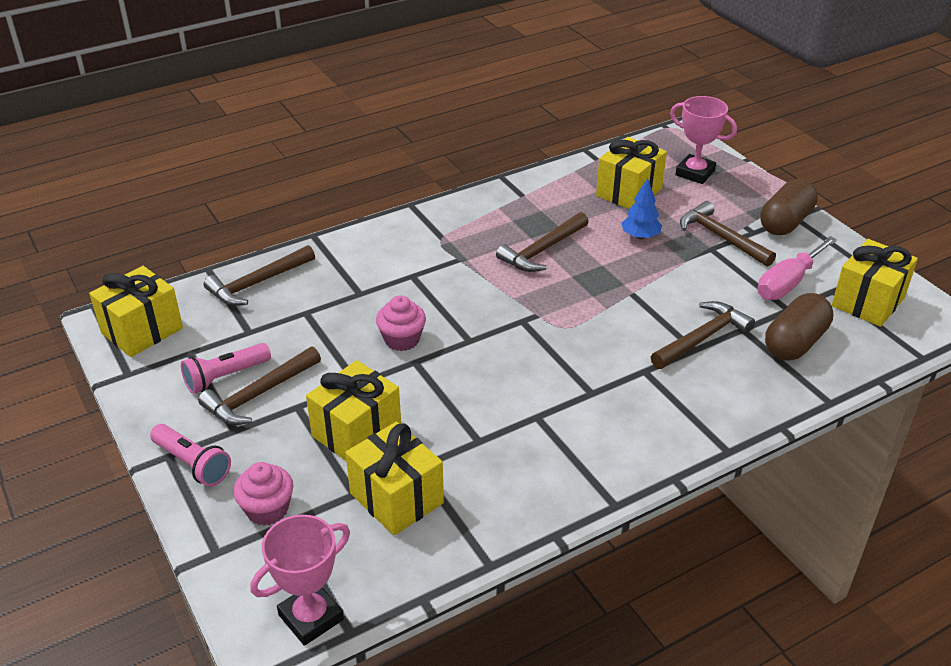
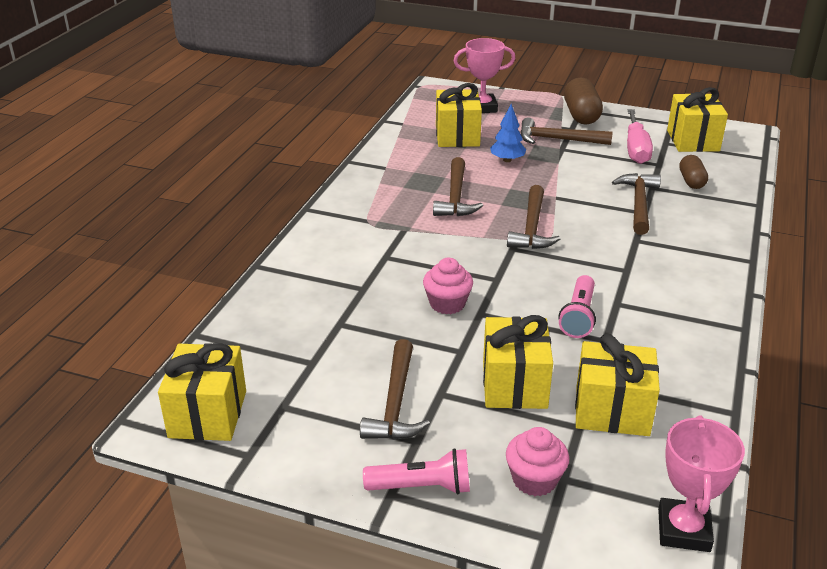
camera: 40 degrees left, 5 degrees down
(225, 377) = (346, 407): pink flashlight -> pink flashlight (579, 317)
(257, 283) = (262, 323): brown hammer -> brown hammer (531, 227)
(795, 343) = (691, 181): brown capsule -> brown capsule, size x0.62

